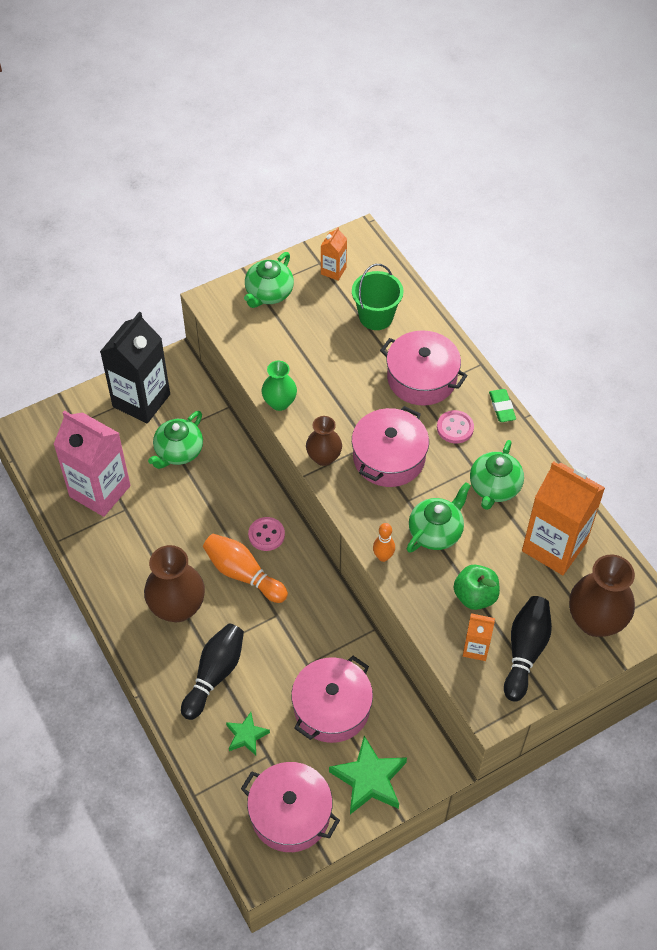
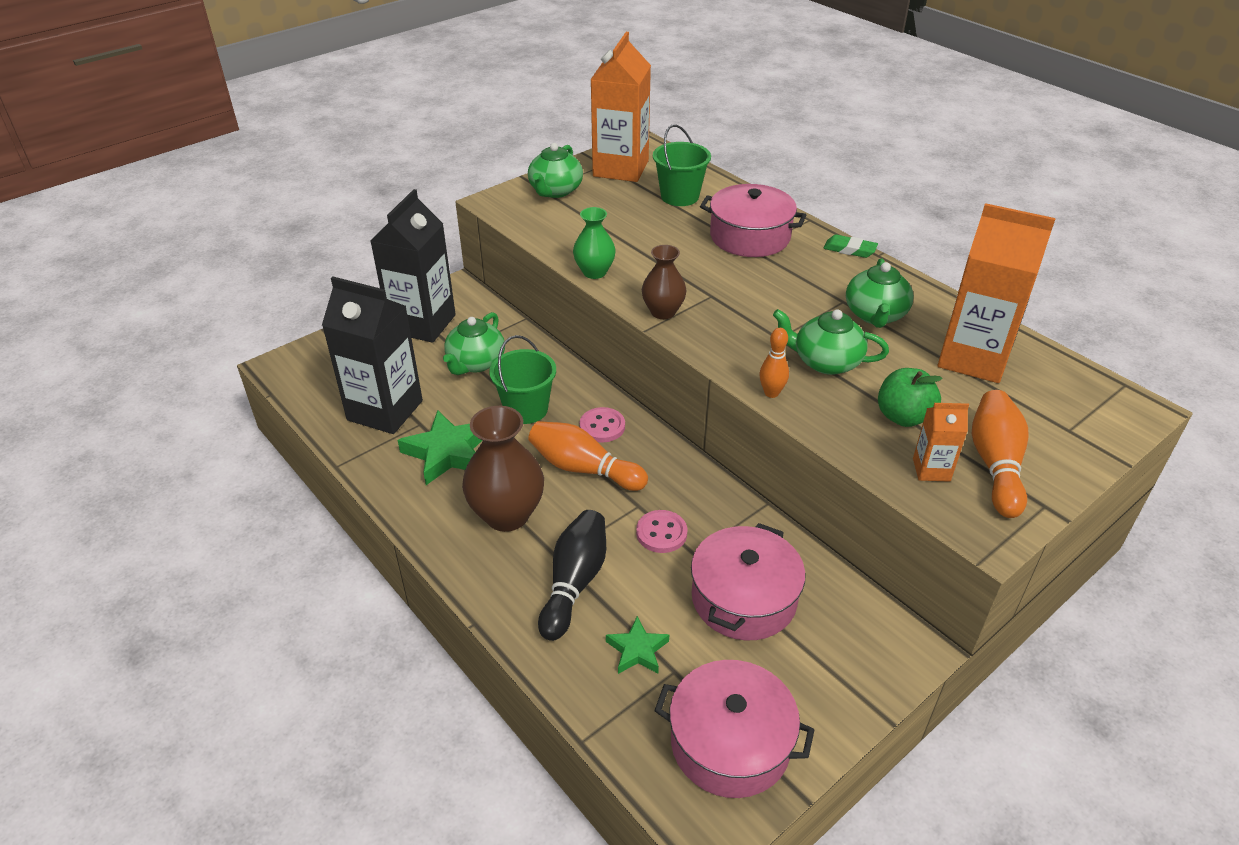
camera: 10 degrees left, 15 degrees down
(100, 491) = (385, 410): pink carton -> black carton
(210, 507) = (526, 409): none -> green bucket
(333, 271) = (620, 168): orange carton -> orange carton, size x2.14
(369, 779) = (826, 678): green star -> green star (447, 452)
(389, 457) = (740, 303): pink pot -> none
(436, 532) = (825, 362): green teapot -> green teapot turned 105 degrees counterclockwise
(455, 428) = (805, 271): pink button -> pink button (661, 533)
(502, 407) = (849, 250): green eraser -> green eraser turned 45 degrees counterclockwise
(525, 651) = (995, 464): black bowling pin -> orange bowling pin
(595, 621) = (1063, 422): brown vase -> none

